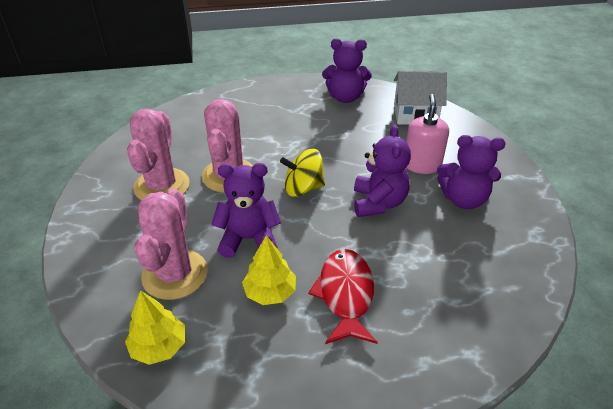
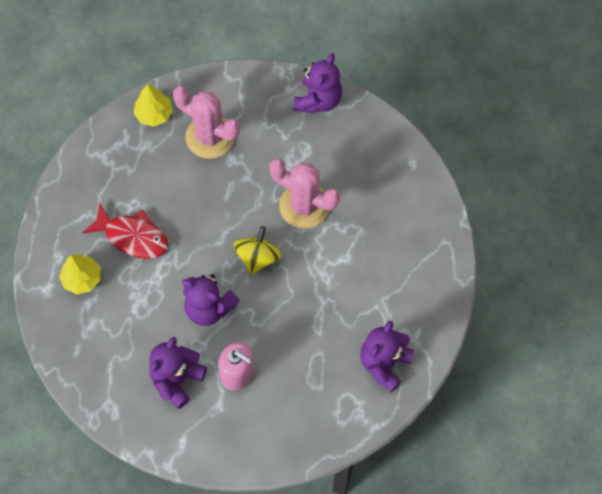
camera: 115 degrees right, 25 degrees up
(162, 186) = (316, 151): pink cactus -> none
(249, 239) = (219, 195): purple teddy bear -> purple teddy bear (318, 100)
(270, 292) = (161, 190): yellow tree -> yellow tree (82, 279)
(415, 114) = (319, 418): white house -> none

